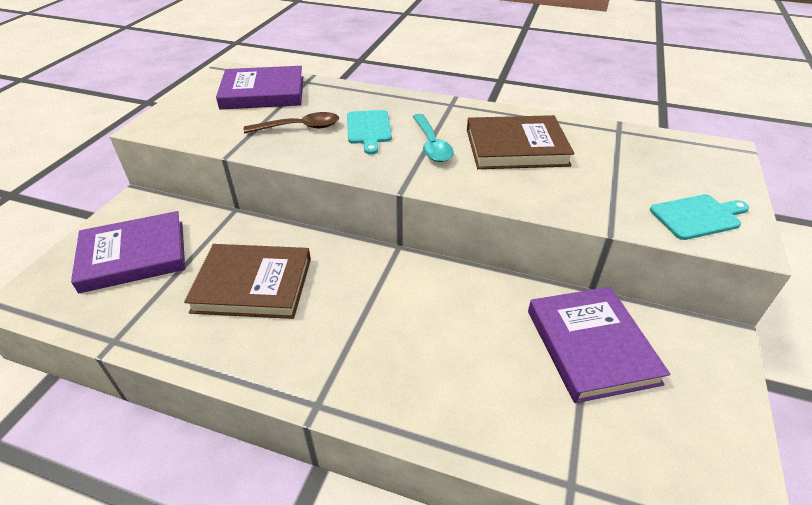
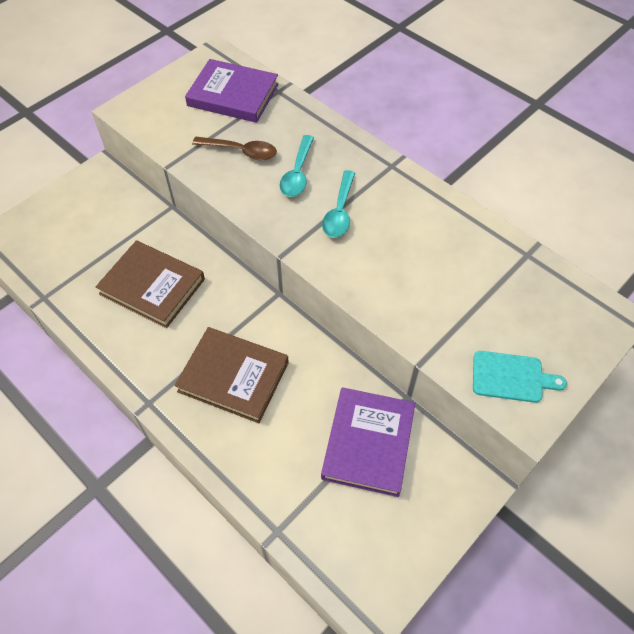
camera: 25 degrees right, 15 degrees up
(134, 255) = (81, 226): purple book -> none
(369, 129) = (297, 173): turquoise cutting board -> turquoise spoon
(516, 147) = (412, 241): brown book -> brown book (233, 377)

